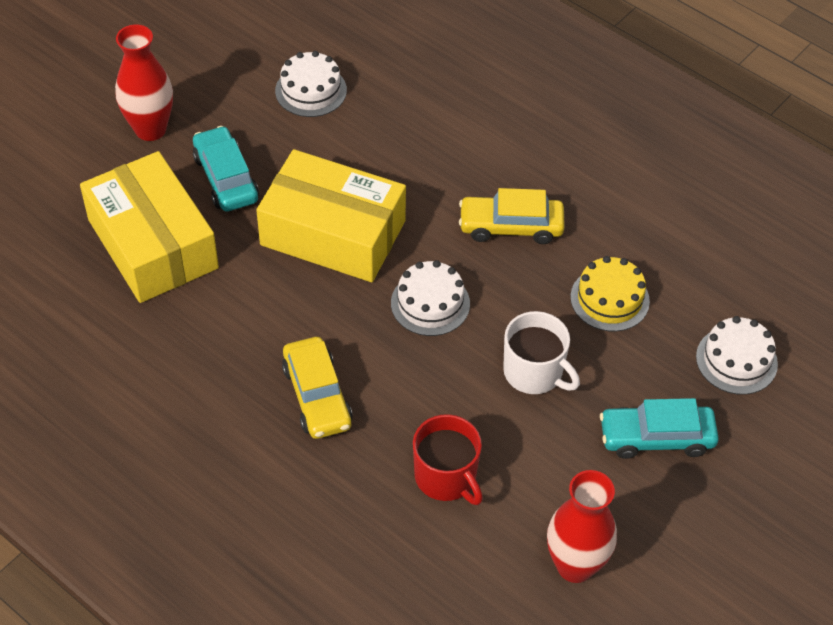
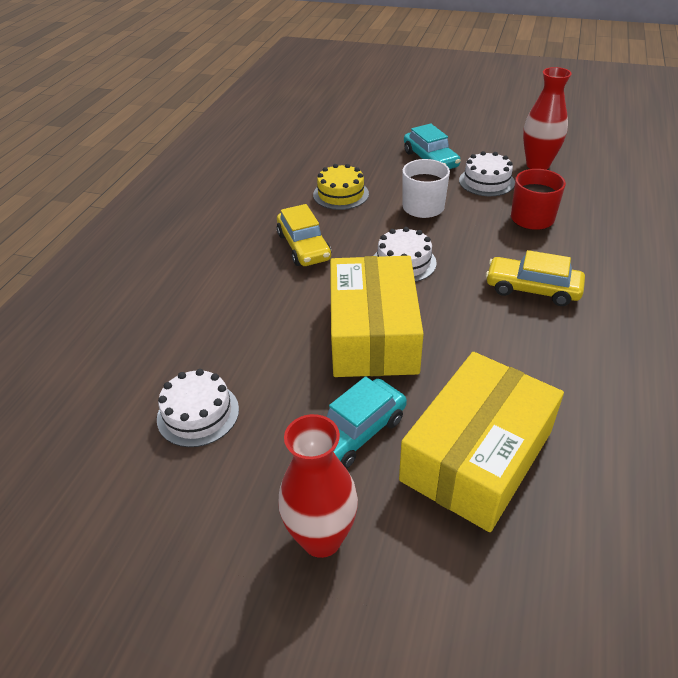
camera: 110 degrees left, 10 degrees down
(317, 396) = (532, 289): yellow car -> yellow car turned 120 degrees counterclockwise
(736, 360) = (354, 148): white cake -> white cake (486, 181)

